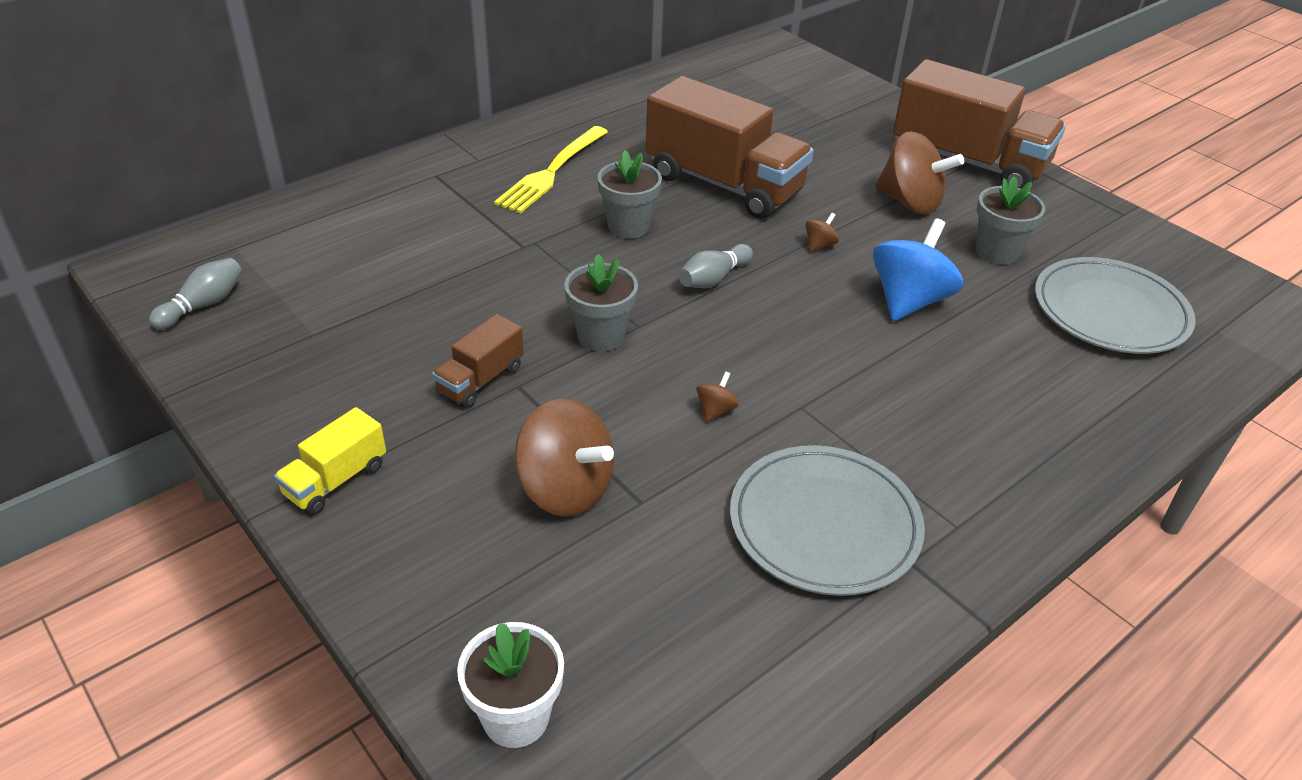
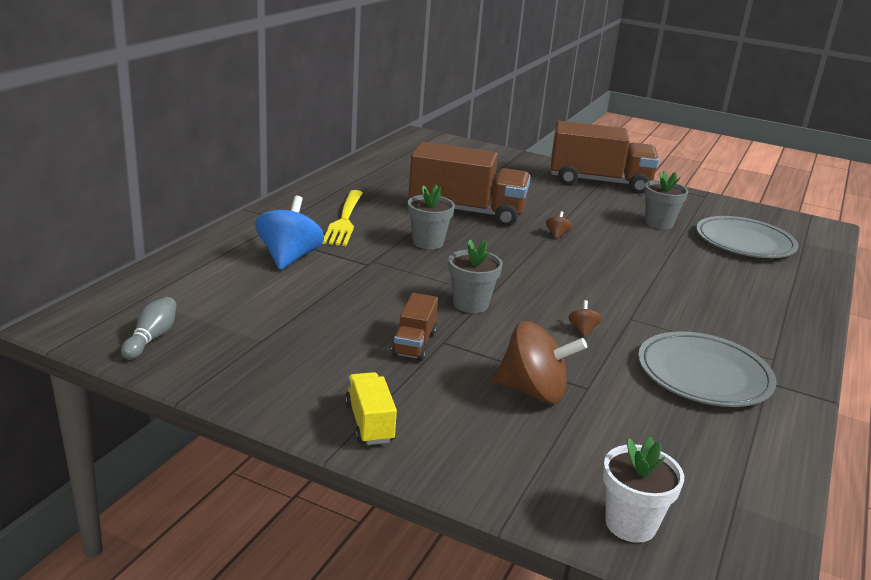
camera: 25 degrees left, 15 degrees down
(336, 480) = (369, 423): yellow truck -> yellow truck turned 150 degrees clockwise
(713, 278) = (511, 262): grey bowling pin -> none
(909, 301) = (636, 254): blue spinning top -> blue spinning top (289, 258)
(910, 202) = (587, 206): brown spinning top -> none

